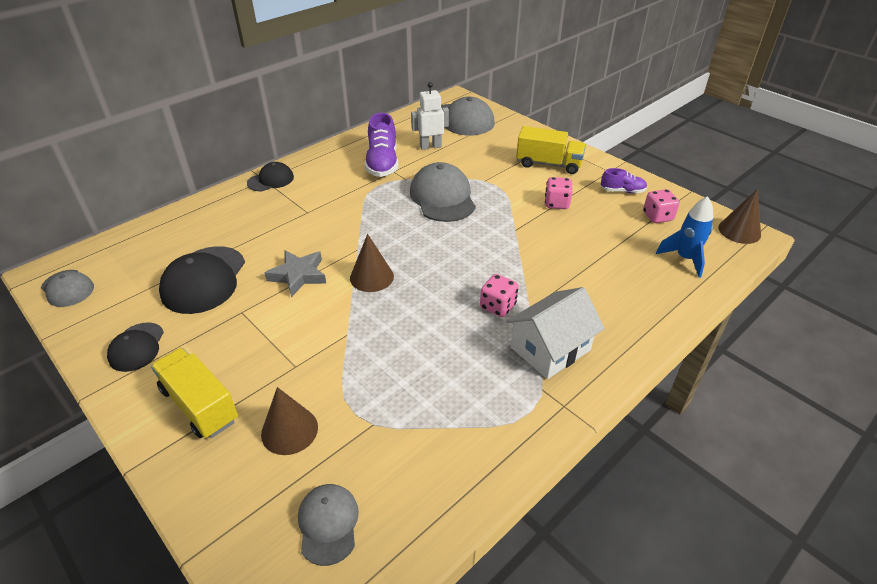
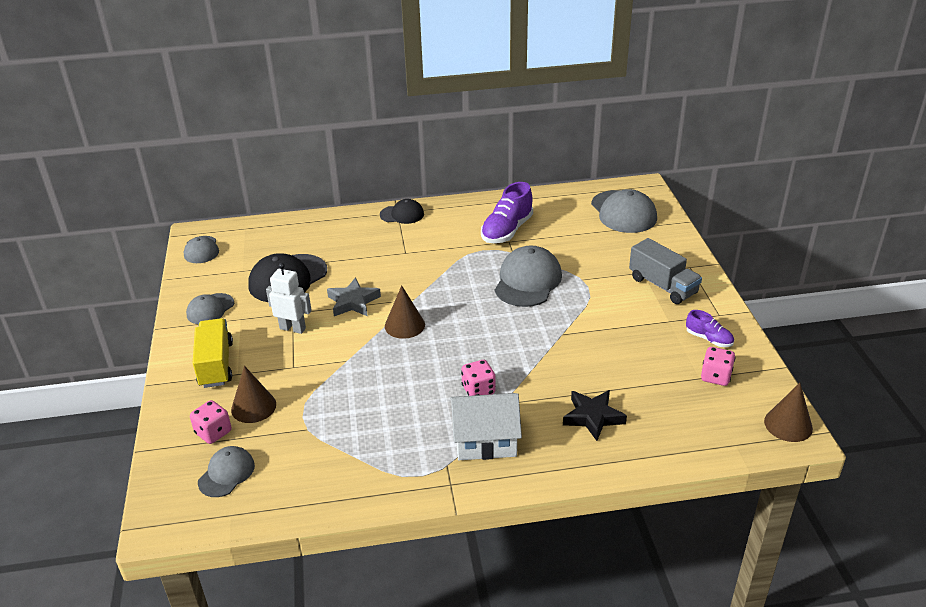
camera: 35 degrees right, 5 degrees down
(137, 347) = (210, 309): black cap -> grey cap
(430, 146) = (566, 229): white robot -> white robot (293, 328)
(548, 164) = (662, 286): yellow truck -> grey truck
(556, 203) = (627, 326): pink dice -> pink dice (213, 432)
(611, 287) = (593, 417): none -> black star
(685, 259) = (695, 425): blue rocket -> none

